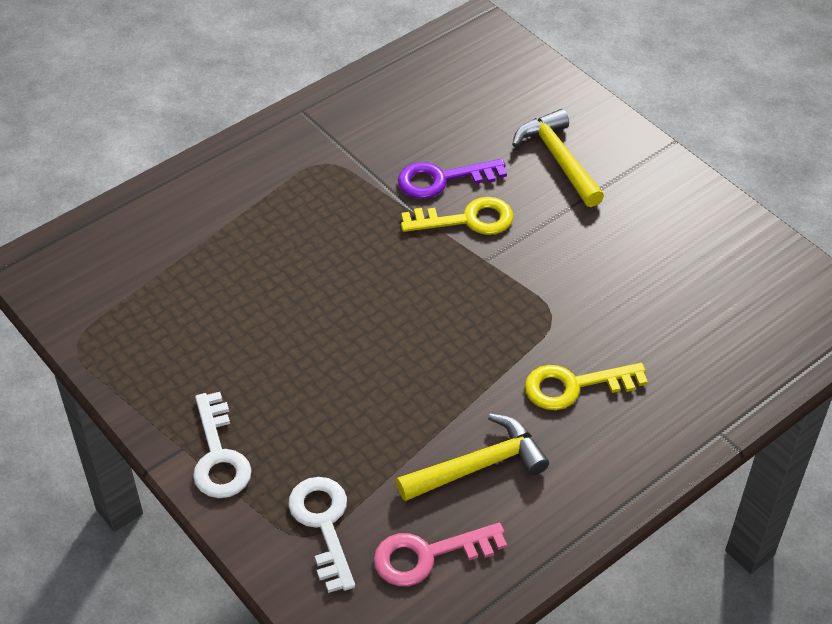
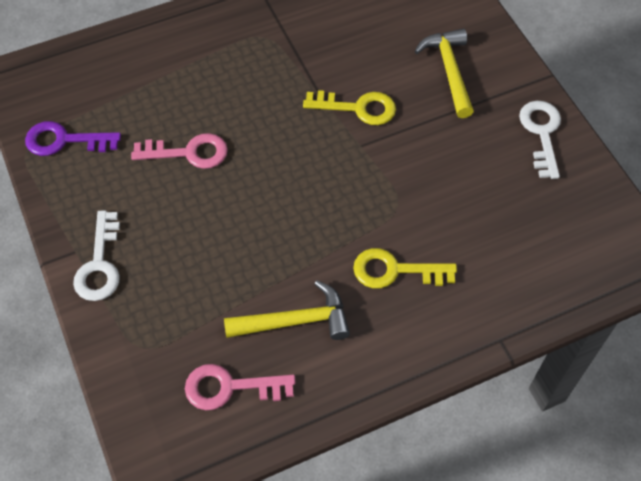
camera: 15 degrees right, 10 degrees up
(282, 309) = (189, 153): none -> pink key
(323, 524) = (159, 341): white key -> white key (541, 133)
(442, 179) = (349, 69): purple key -> purple key (64, 140)

